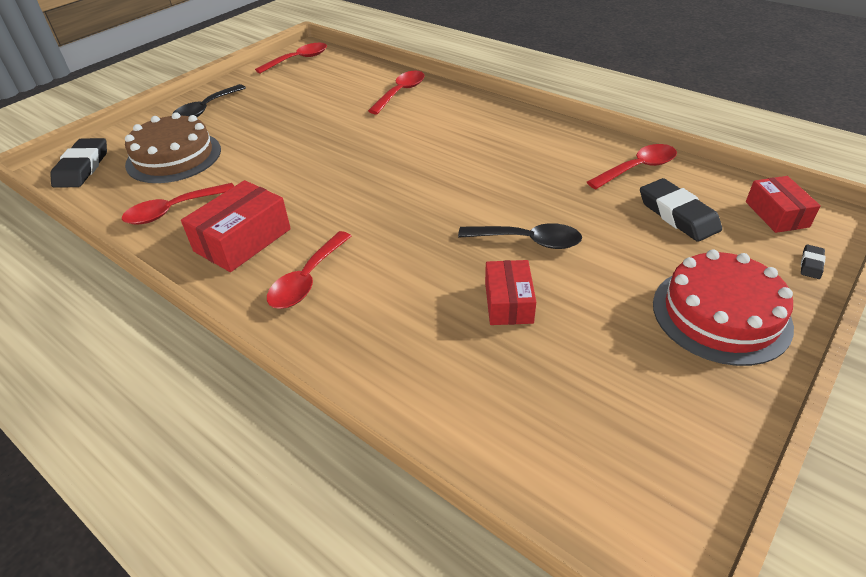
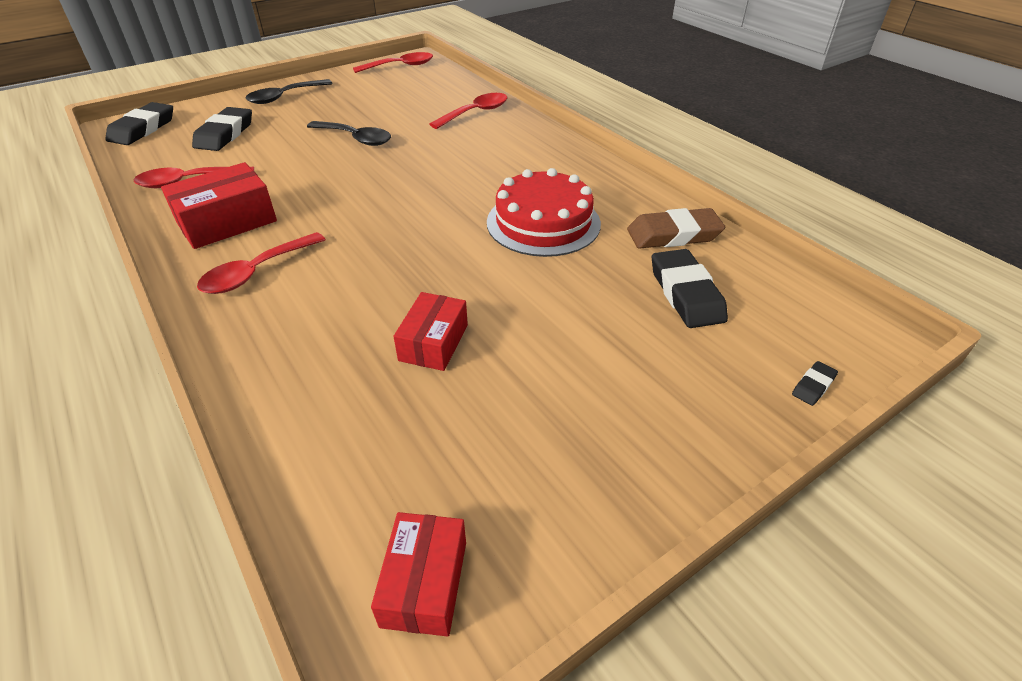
camera: 15 degrees right, 0 degrees up
(174, 157) = (225, 134): brown cake -> black eraser
(528, 241) = (499, 284): black spoon -> black spoon (355, 138)
(637, 168) = (673, 235): red spoon -> brown eraser
(721, 314) = (661, 415): red cake -> red cake (543, 223)
(776, 214) = (807, 319): red box -> red box (424, 583)

